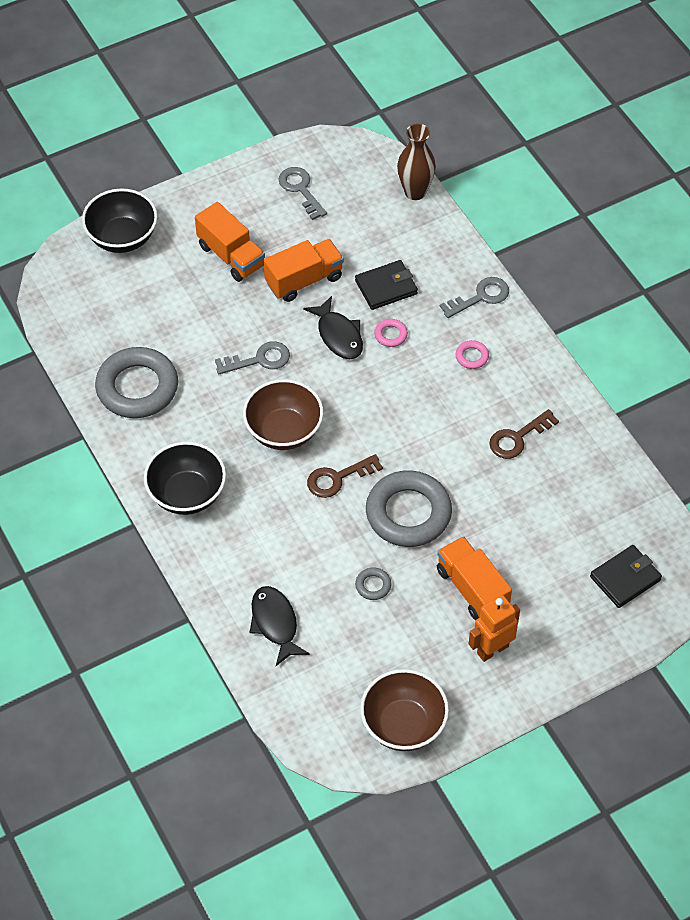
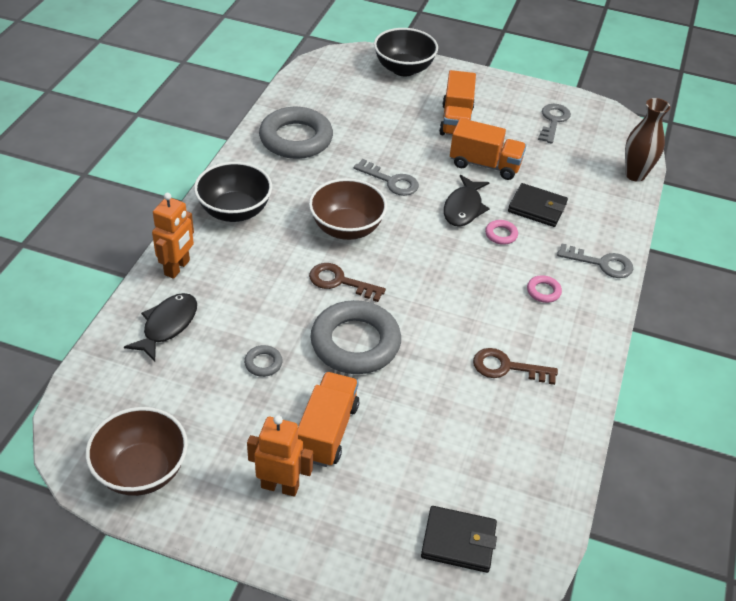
camera: 45 degrees right, 10 degrees down
(216, 577) = (177, 268): none -> orange robot

